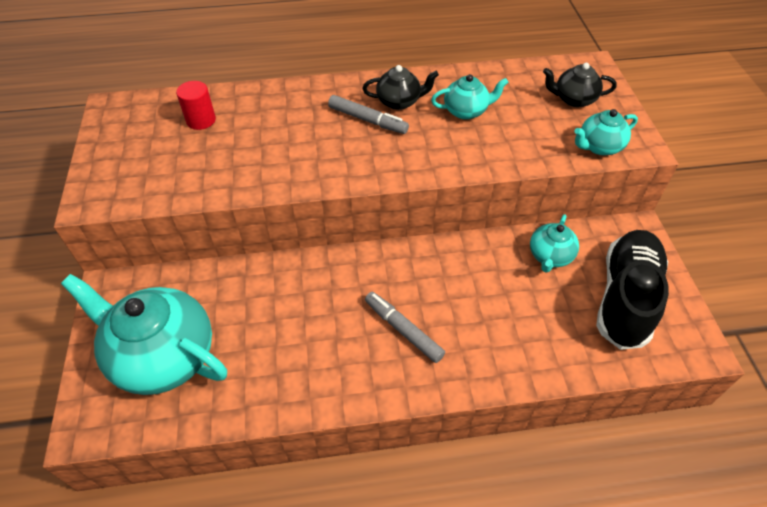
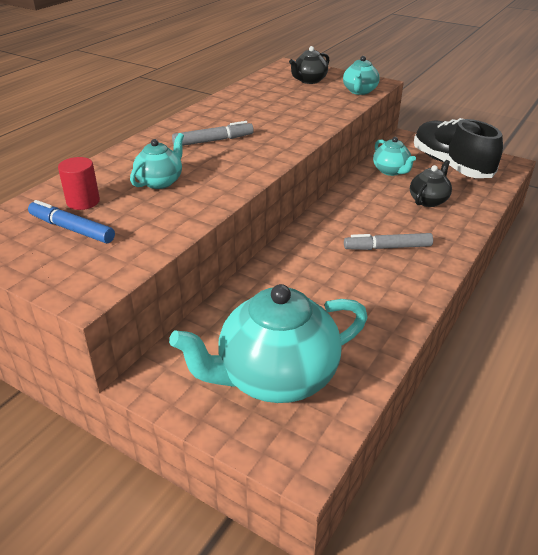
camera: 50 degrees left, 15 degrees down
(161, 140) = (71, 229): none -> blue marker
(399, 102) = (215, 124): black teapot -> black teapot (428, 200)
(466, 111) = (264, 110): turquoise teapot -> turquoise teapot (160, 181)

